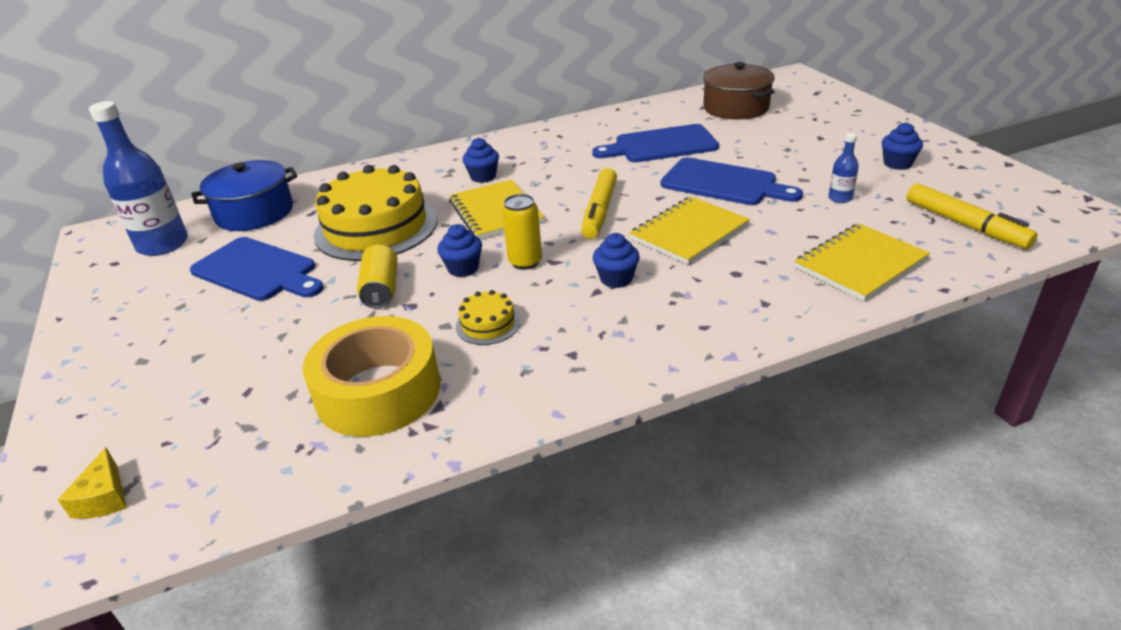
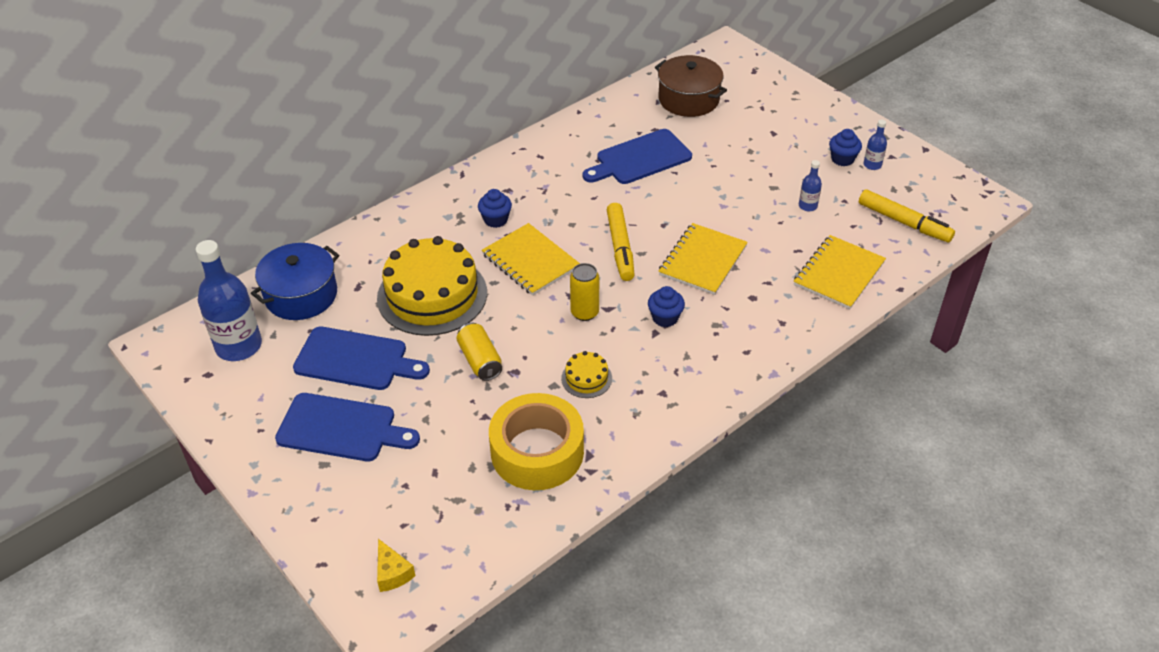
camera: 20 degrees left, 10 degrees up
(463, 268) = (536, 328): blue cupcake -> none
(723, 183) = (711, 201): blue cutting board -> blue cutting board (342, 428)
(934, 171) = (872, 165): none -> blue bottle

